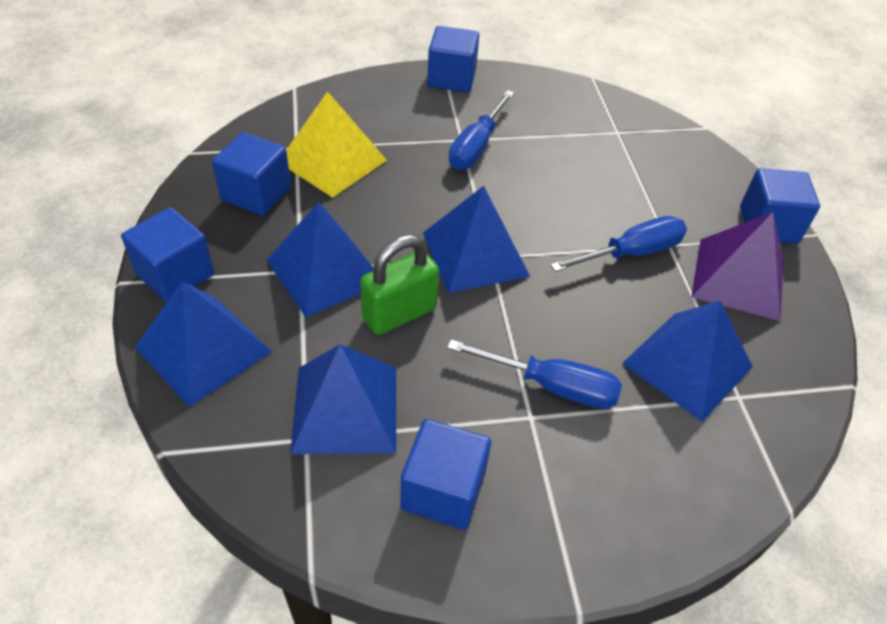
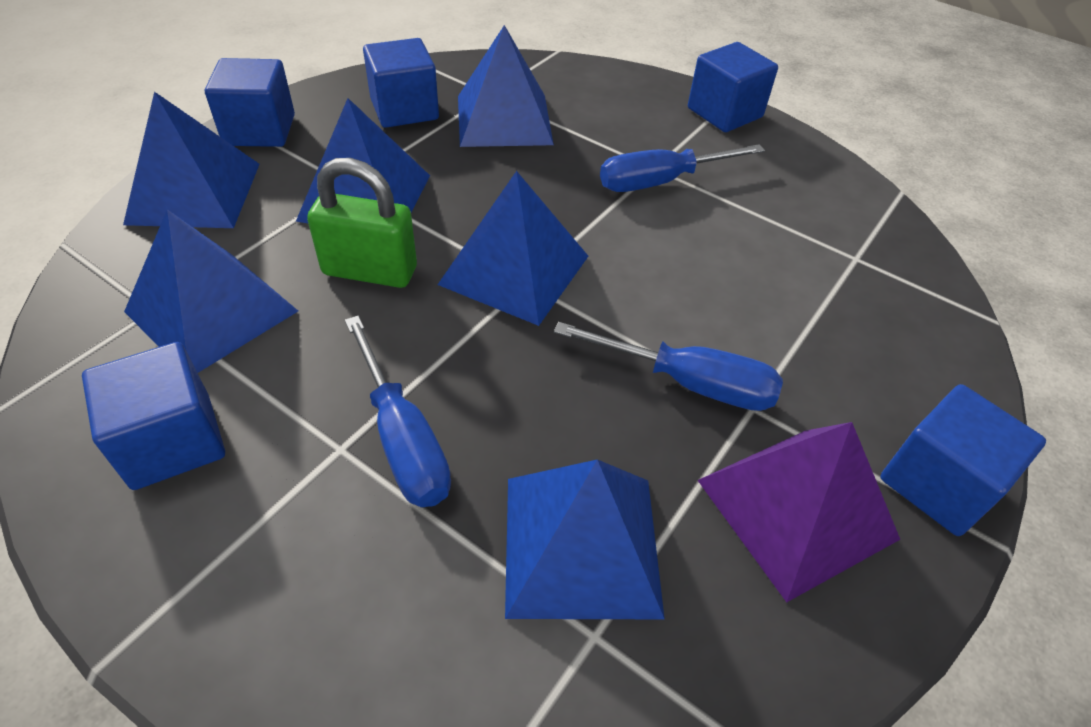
camera: 45 degrees right, 0 degrees up
(333, 161) = (504, 119): yellow pyramid -> blue pyramid

